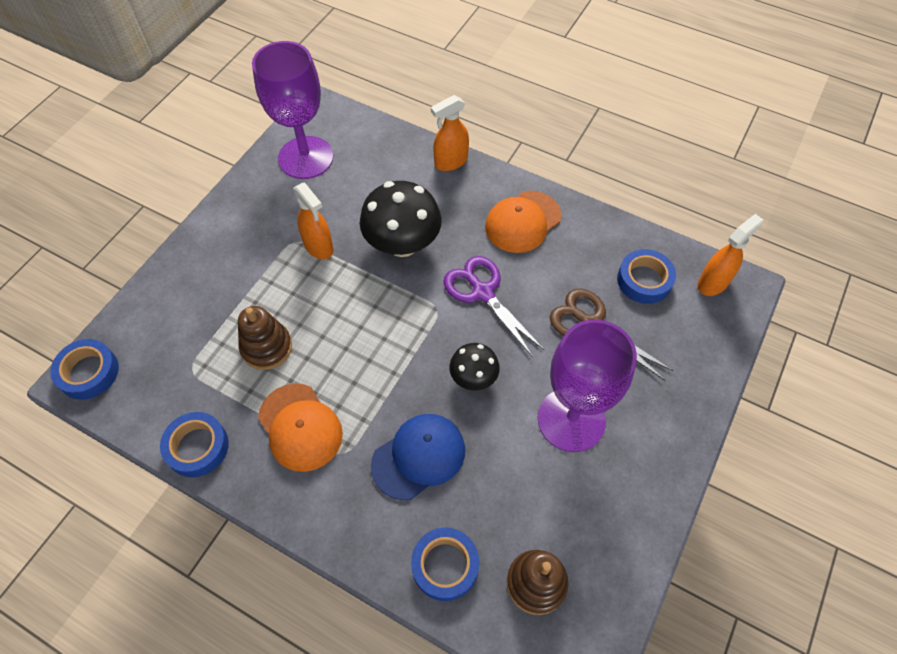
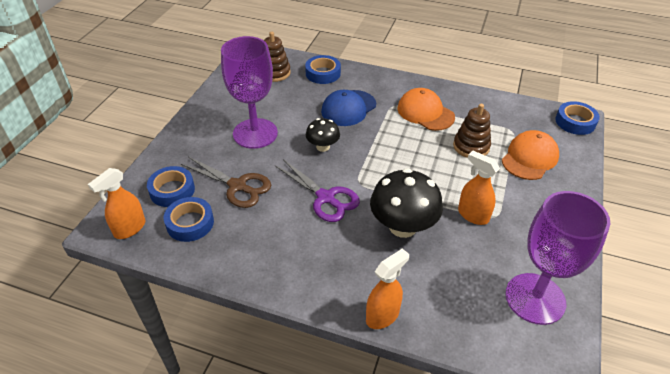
camera: 170 degrees right, 15 degrees down
(197, 447) = (480, 99): blue tape -> blue tape (172, 190)
(522, 222) = (298, 260): orange cap -> orange cap (529, 158)

